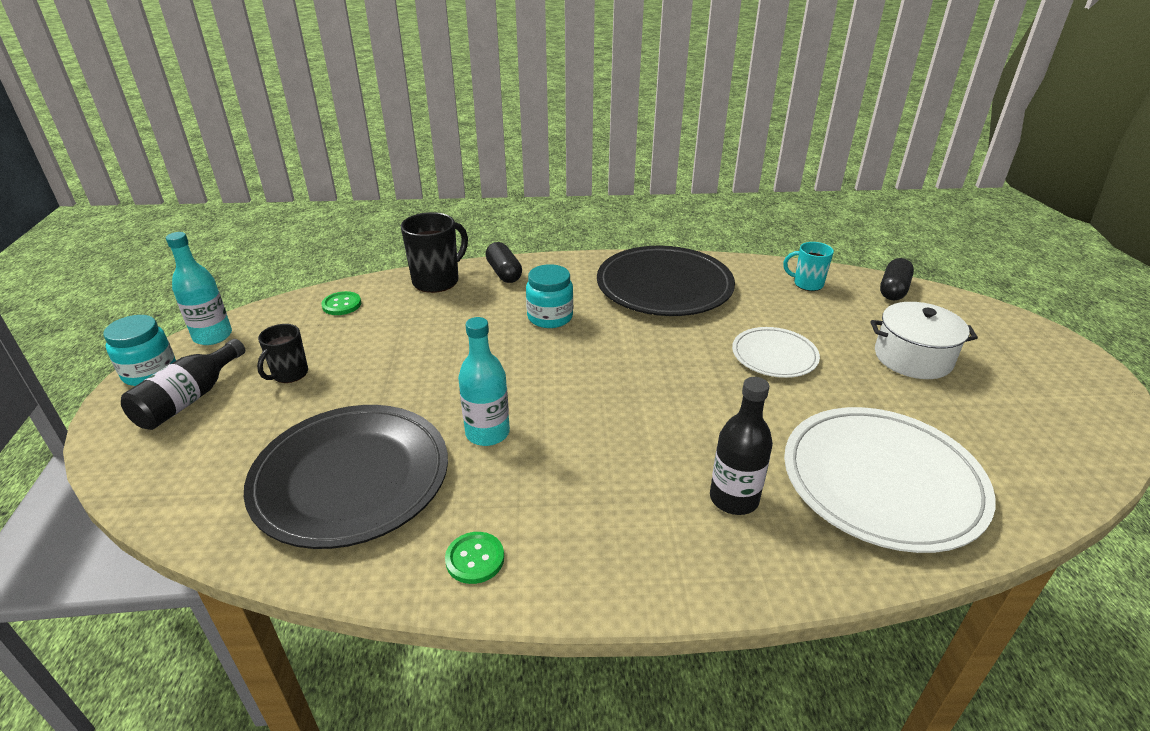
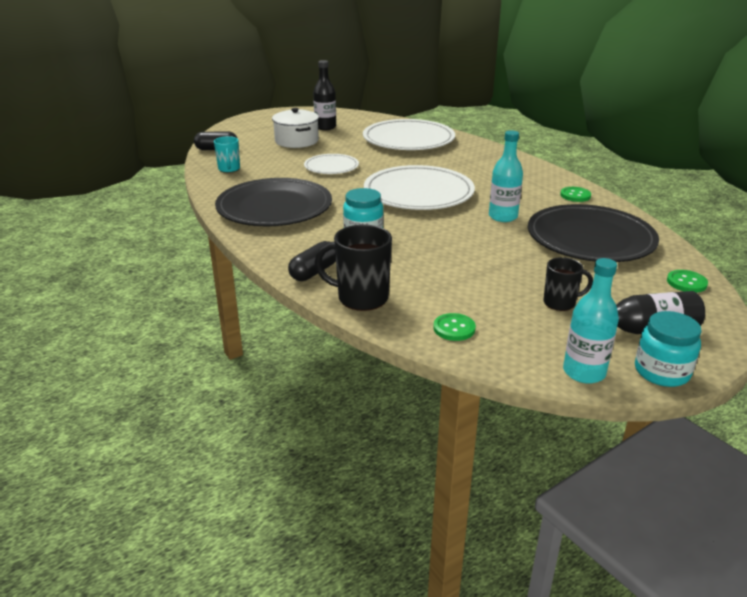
camera: 120 degrees left, 5 degrees down
(179, 491) = (686, 282): none -> green button
(625, 394) = (418, 193): none -> white plate
(734, 499) = (460, 160): black bottle -> black bottle (325, 127)

